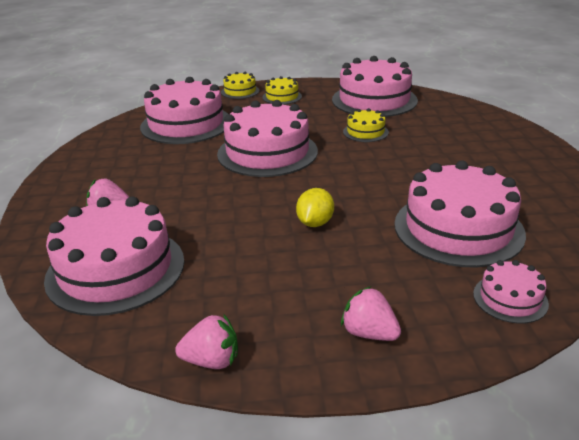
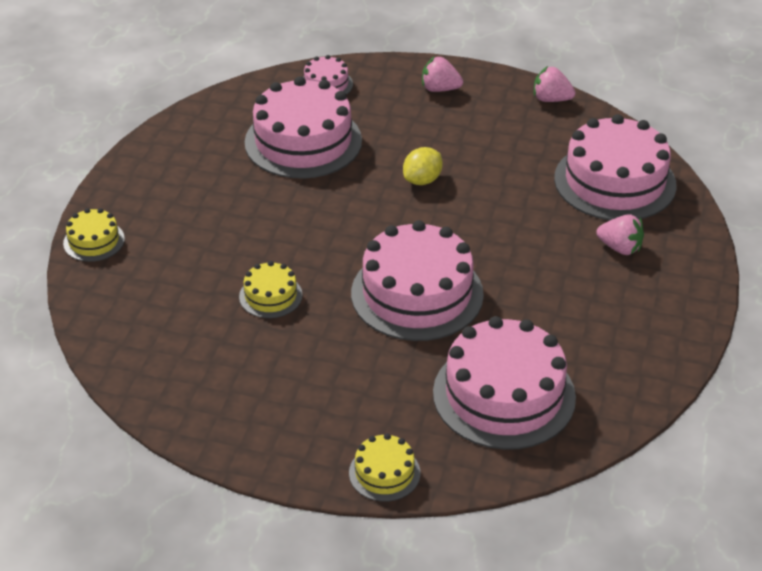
camera: 160 degrees left, 10 degrees up
(282, 97) = (325, 428): yellow cake -> yellow cake (94, 241)
(369, 333) = (440, 89): pink strawberry -> pink strawberry turned 135 degrees clockwise
(374, 100) = (194, 368): pink cake -> none

